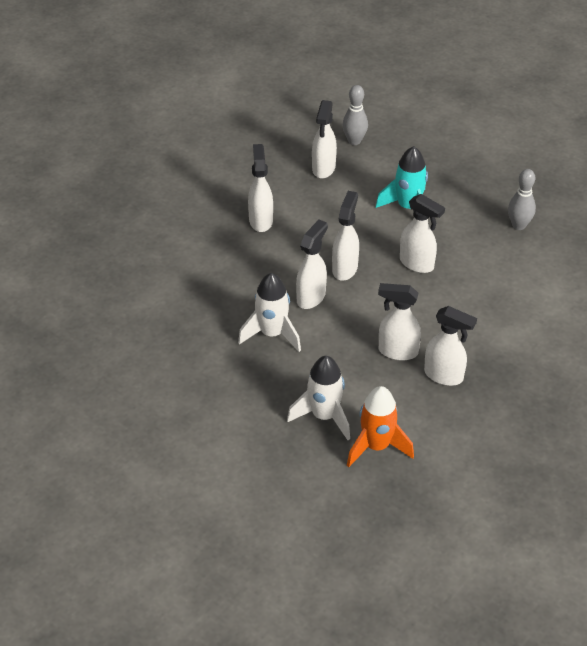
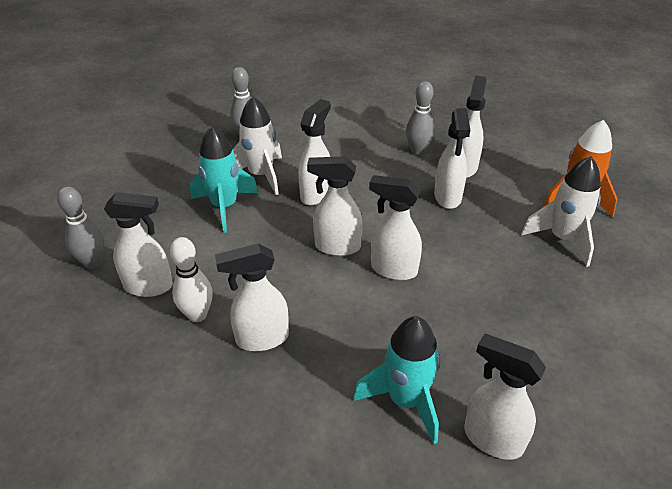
camera: 100 degrees left, 5 degrees down
(152, 315) = (492, 439): none -> white spray bottle
(191, 281) = (405, 400): none -> turquoise rocket
(272, 334) = (467, 296): white rocket -> white rocket (261, 175)
(290, 191) = (197, 315): none -> white bowling pin
(478, 346) = (418, 151): none -> grey bowling pin

